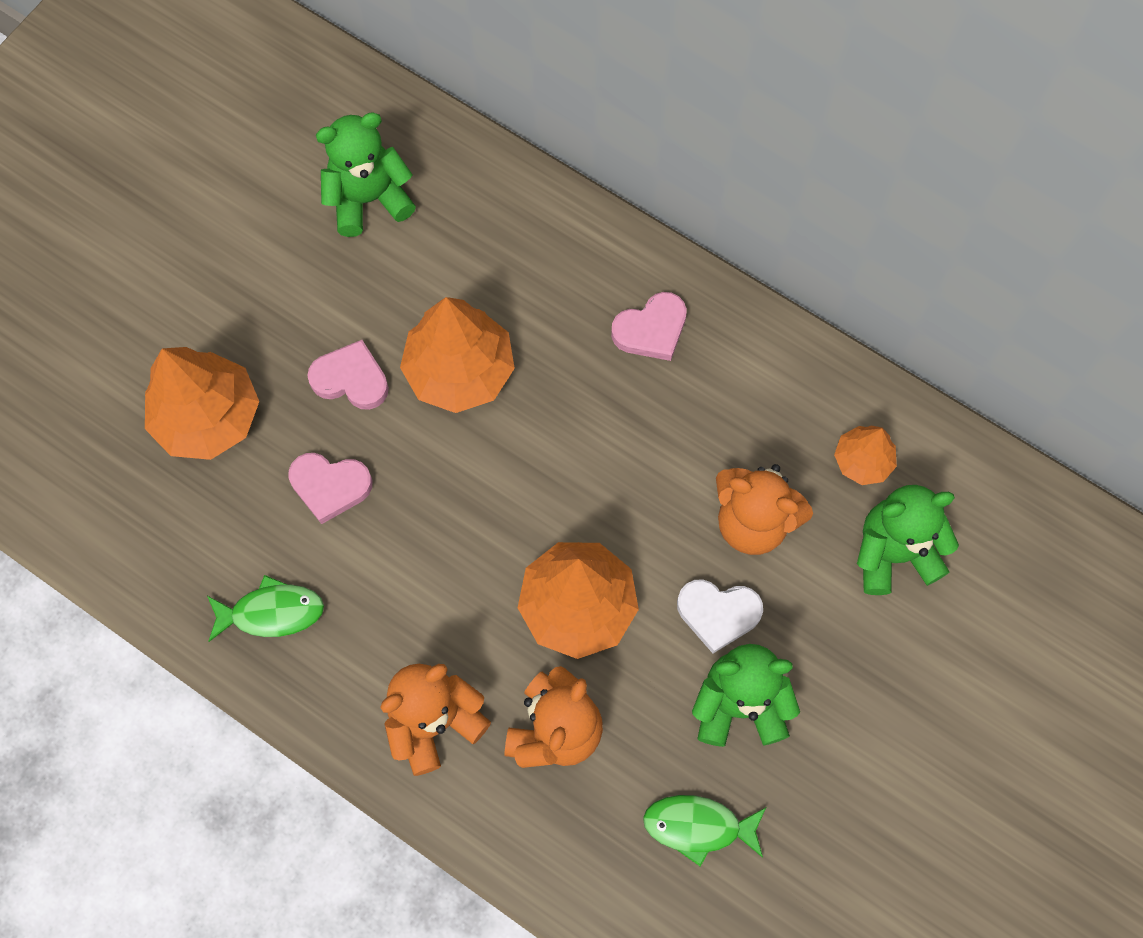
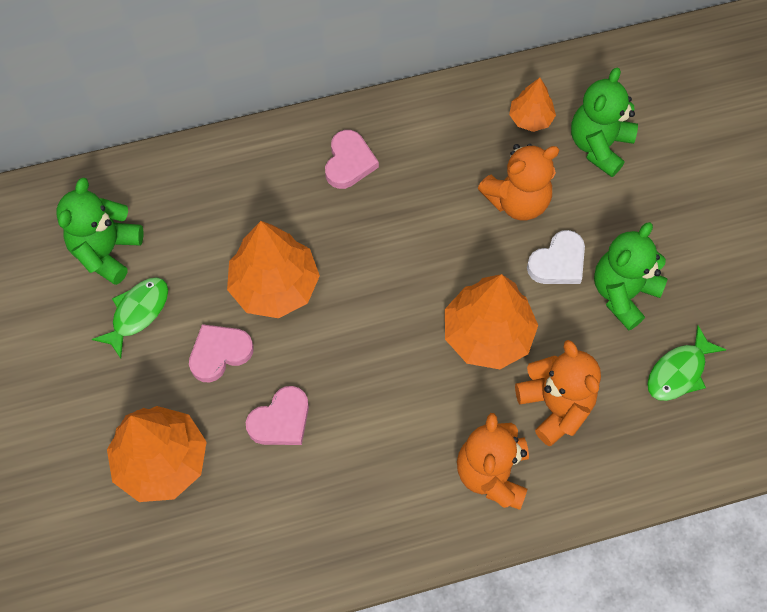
camera: 50 degrees left, 5 degrees down
(272, 612) = (334, 520): green fish -> green fish (137, 313)

